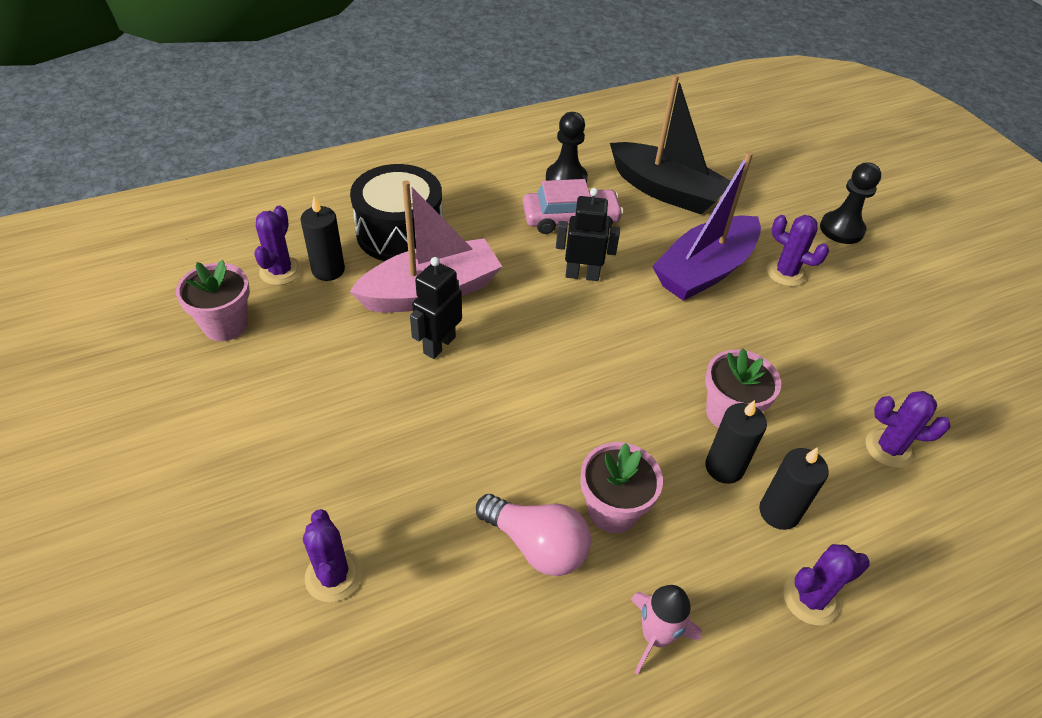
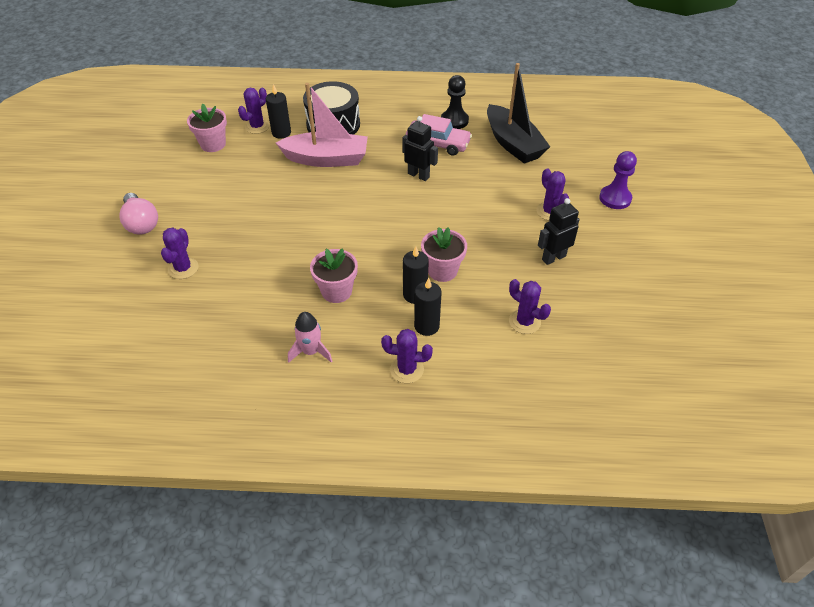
camera: 30 degrees right, 0 degrees up
(439, 345) = (310, 186): black robot -> black robot (553, 258)
(537, 545) = (285, 292): pink light bulb -> pink light bulb (141, 223)
(704, 270) = (497, 195): purple boat -> none
(841, 229) = (615, 198): black pawn -> purple pawn

